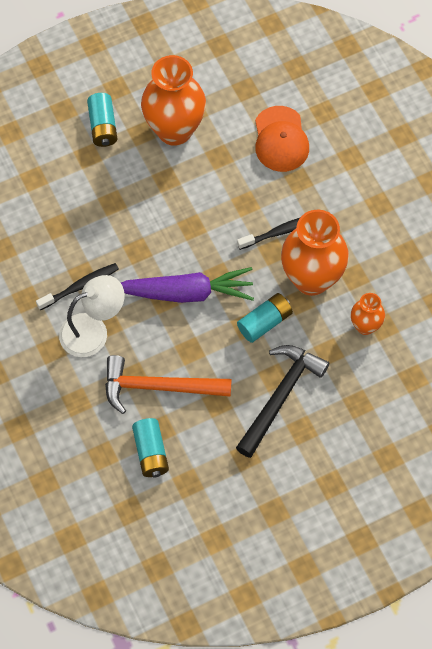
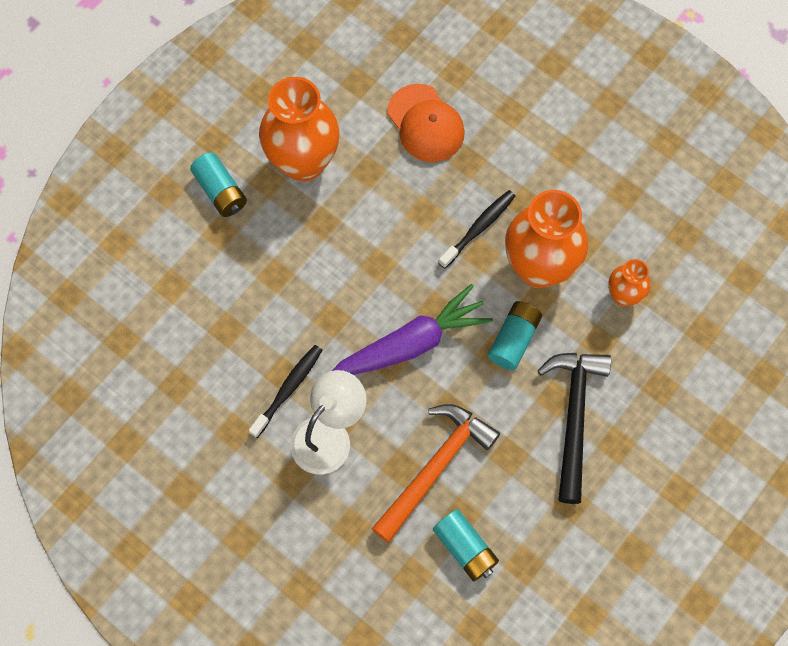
camera: 25 degrees left, 5 degrees up
(158, 387) = (435, 467): orange hammer -> orange hammer turned 150 degrees clockwise

